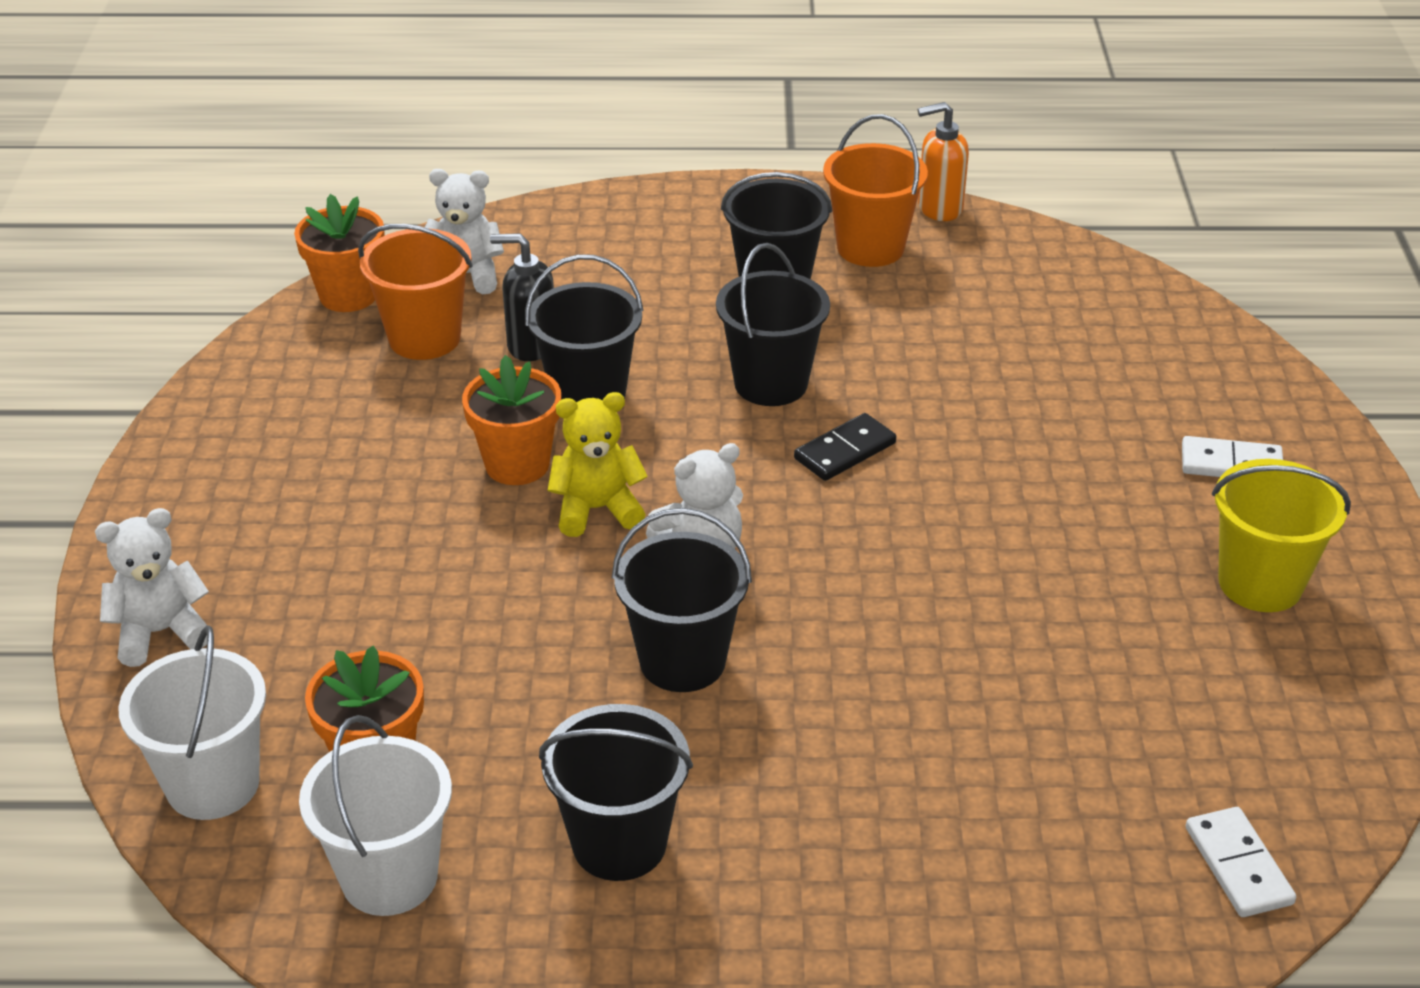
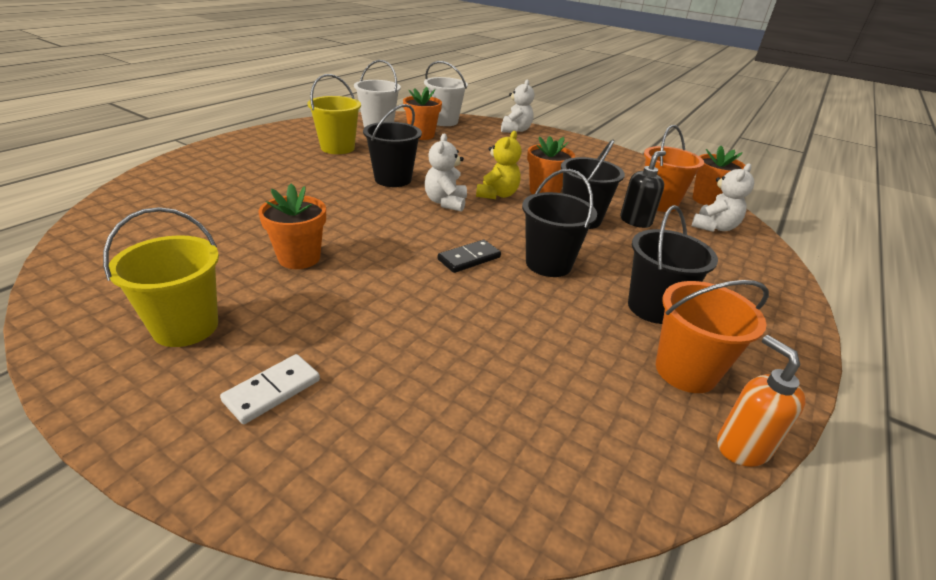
camera: 120 degrees right, 5 degrees down
(619, 843) = (337, 148): black bucket -> yellow bucket
(844, 451) = (469, 258): black domino -> black domino turned 60 degrees clockwise
(939, 208) = (742, 447): orange soap dispenser -> orange soap dispenser turned 45 degrees counterclockwise
(1043, 595) = (299, 258): none -> orange flower pot
(1238, 865) = (113, 222): white domino -> none

